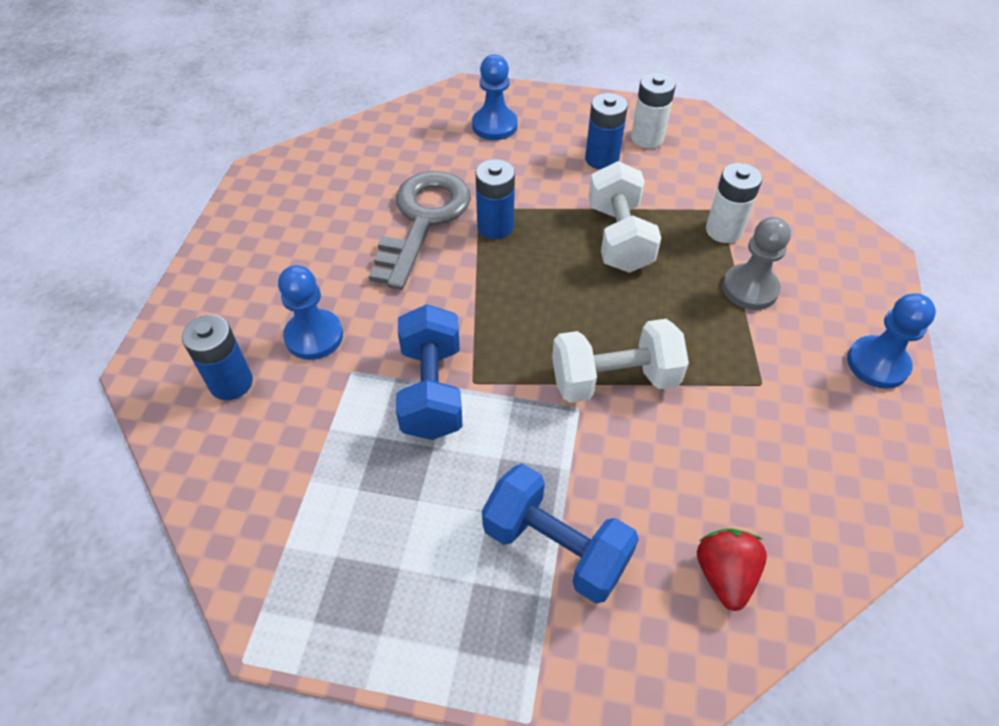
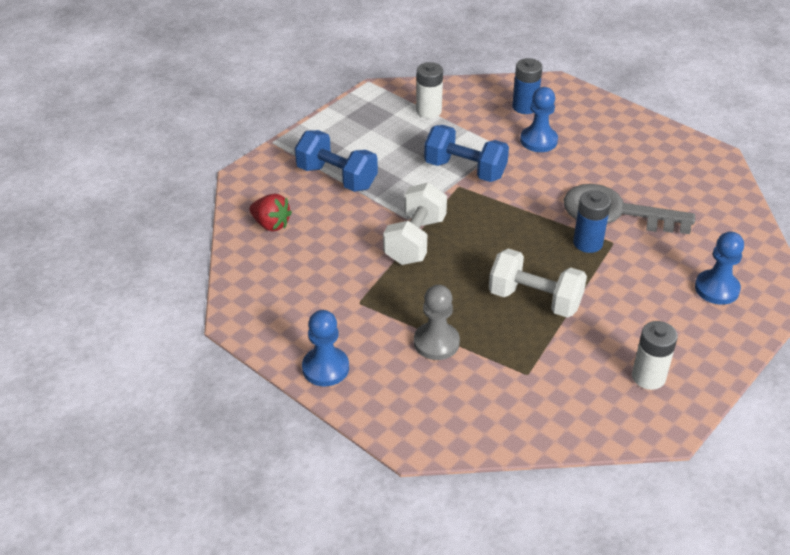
camera: 120 degrees right, 10 degrees down
(423, 220) = (616, 212): grey key -> grey key turned 150 degrees clockwise
(555, 547) = (337, 177): blue dumbbell -> blue dumbbell turned 60 degrees clockwise
(602, 159) = (634, 333): blue battery -> none
(723, 230) = (503, 362): white battery -> white battery (428, 111)

